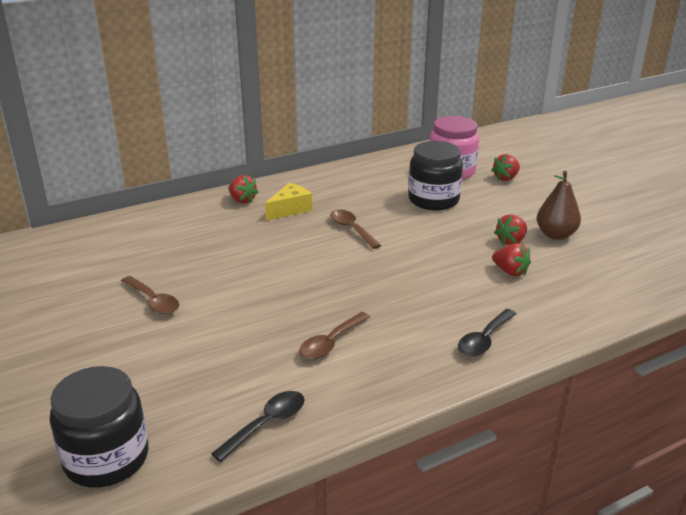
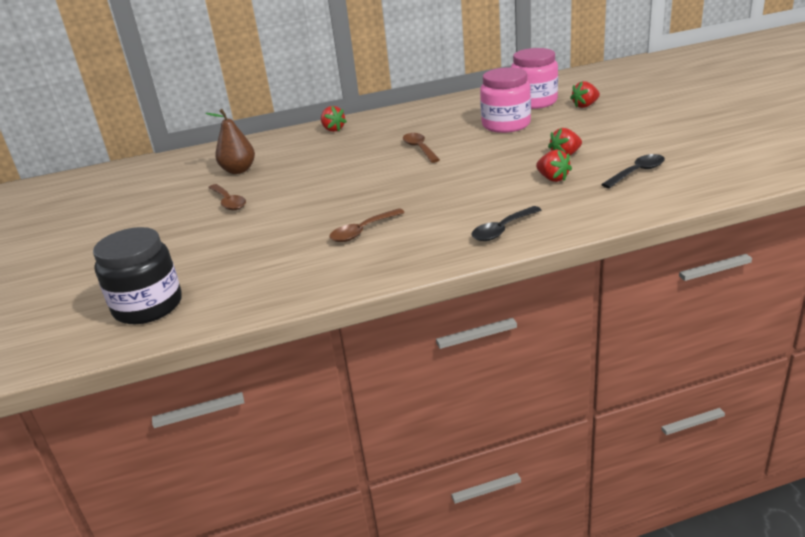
camera: 15 degrees right, 0 degrees up
(267, 424) = (283, 287): black spoon -> black spoon (637, 172)
(290, 209) = (371, 135): yellow cheese -> none
(433, 200) = (506, 125): black jar -> pink jar
(555, 235) = (612, 149): brown pear -> brown pear (238, 170)

